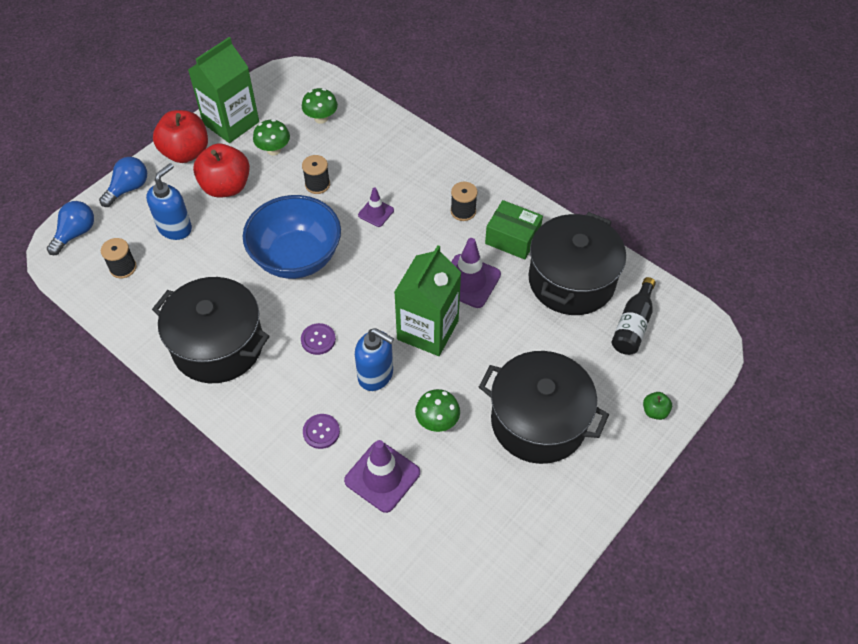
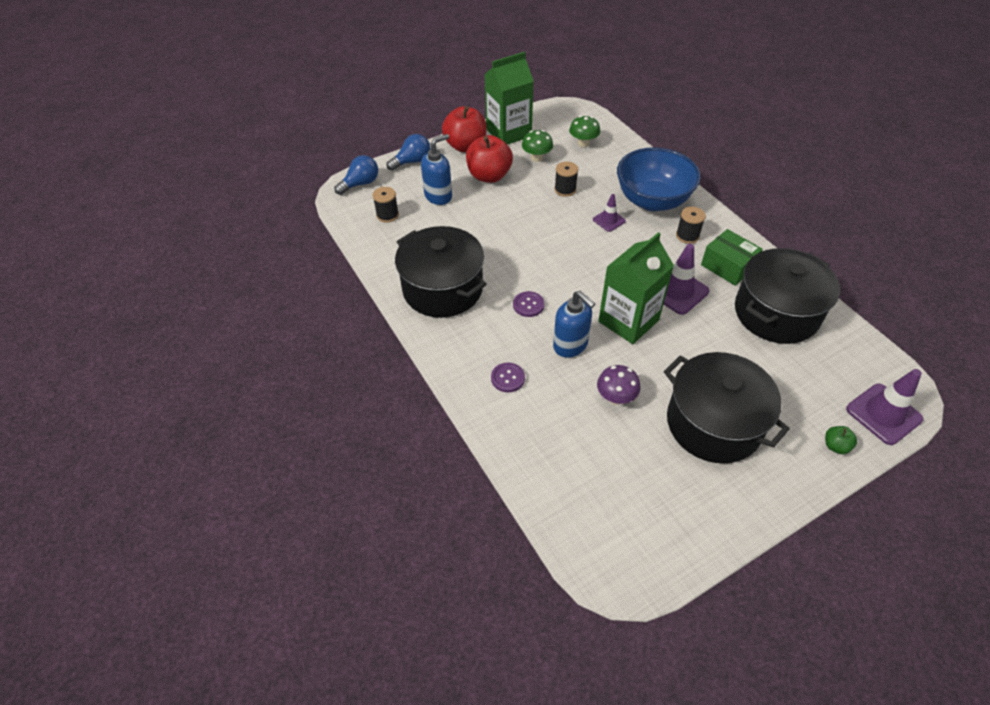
camera: 20 degrees right, 5 degrees down
(296, 258) = (530, 239): blue bowl -> blue bowl (652, 200)
(382, 476) = (551, 430): purple traffic cone -> purple traffic cone (883, 414)
(437, 421) = (616, 397): green mushroom -> purple mushroom
(633, 325) = (829, 364): black bottle -> none

